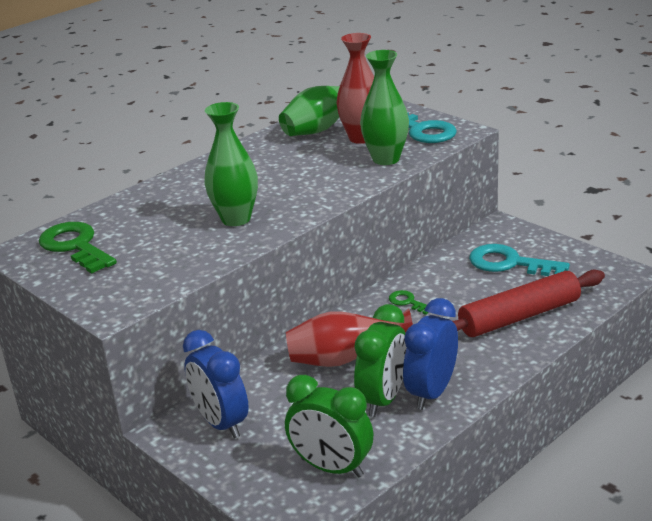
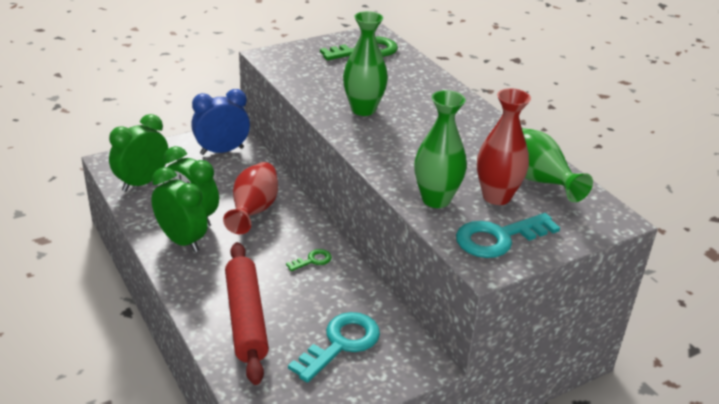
camera: 100 degrees right, 5 degrees up
(431, 392) = (182, 241): blue clock -> green clock

